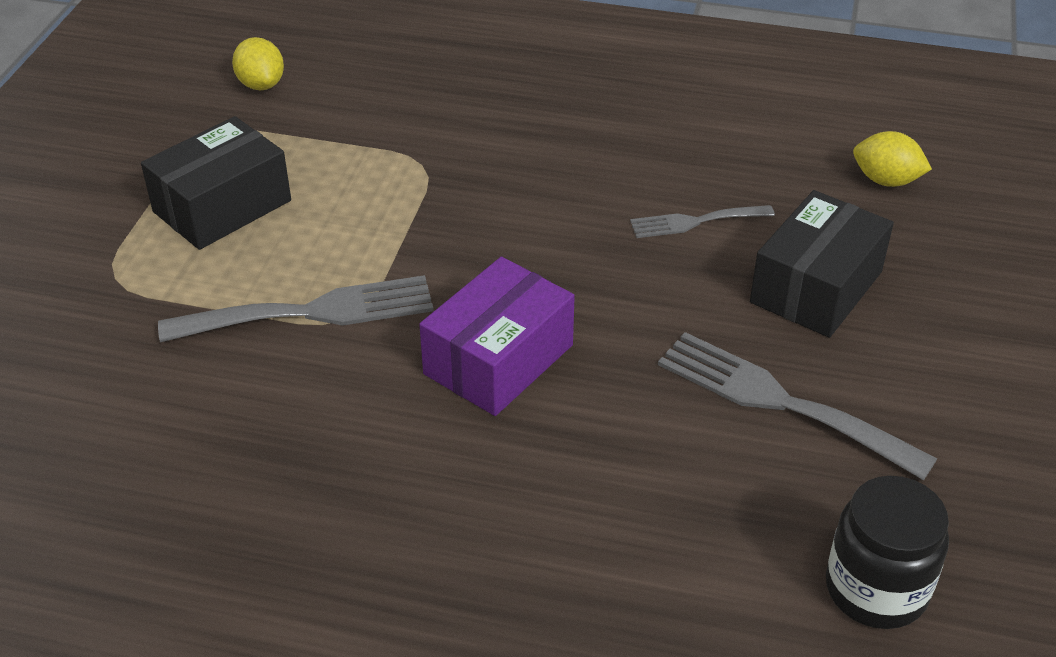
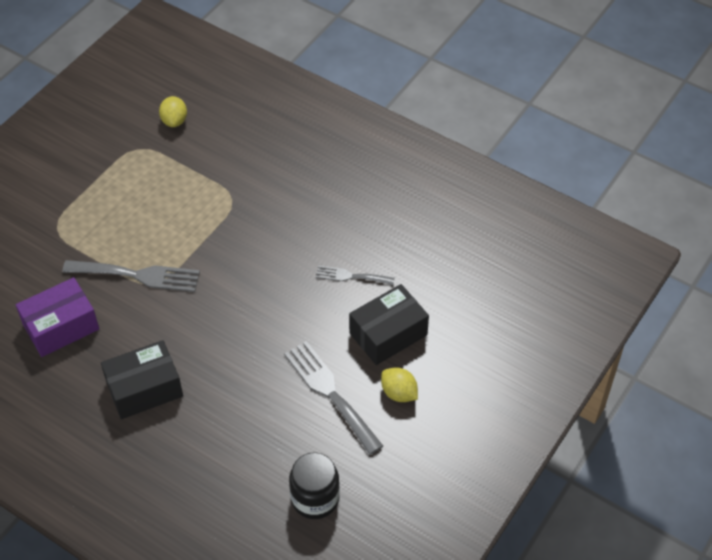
camera: 20 degrees right, 10 degrees up
(222, 206) = (122, 198): black box -> black box (144, 389)
(498, 359) = (211, 328): purple box -> purple box (61, 327)
(886, 180) = (467, 279): yellow lemon -> yellow lemon (399, 393)

